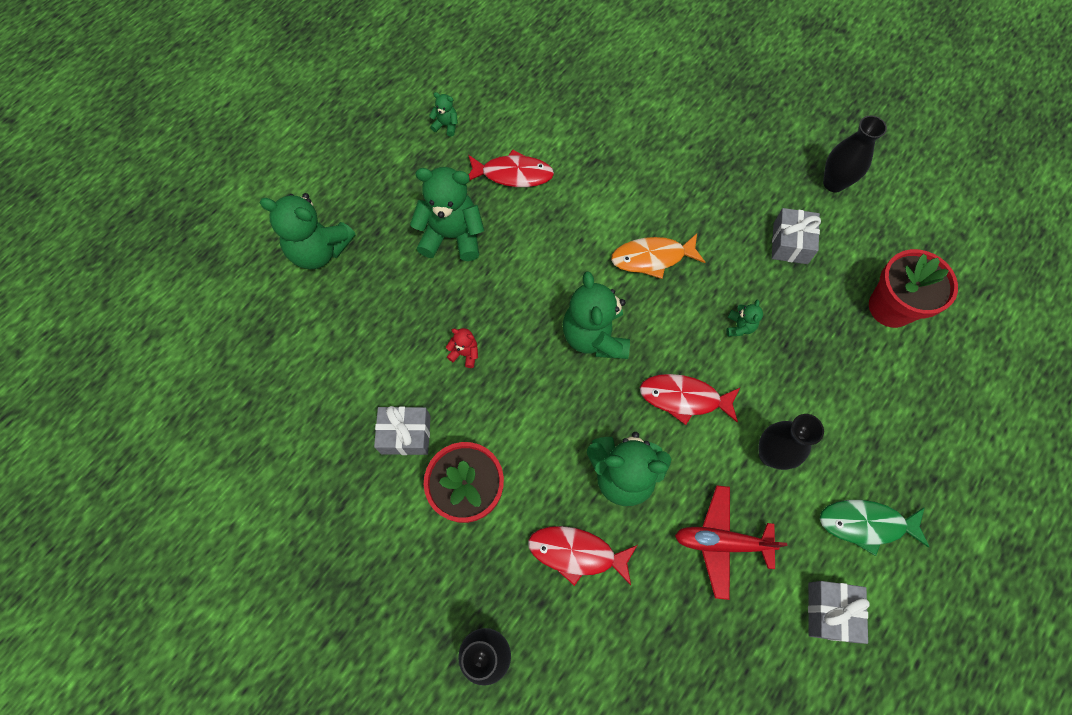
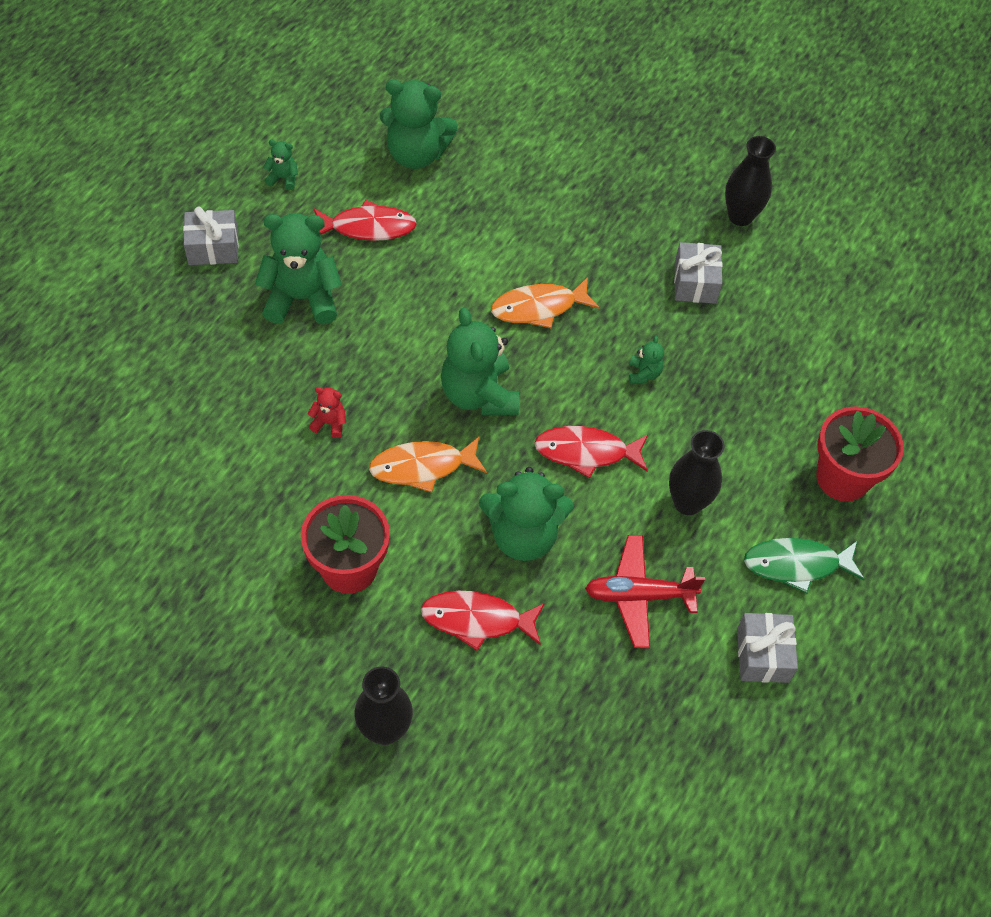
camera: 10 degrees left, 10 degrees down
(319, 250) = (144, 324): green teddy bear -> green teddy bear (416, 154)
(406, 434) = (268, 513): grey gift -> grey gift (213, 248)
(541, 401) = (422, 467): none -> orange fish
(890, 307) = (811, 342): red flower pot -> red flower pot (842, 478)

